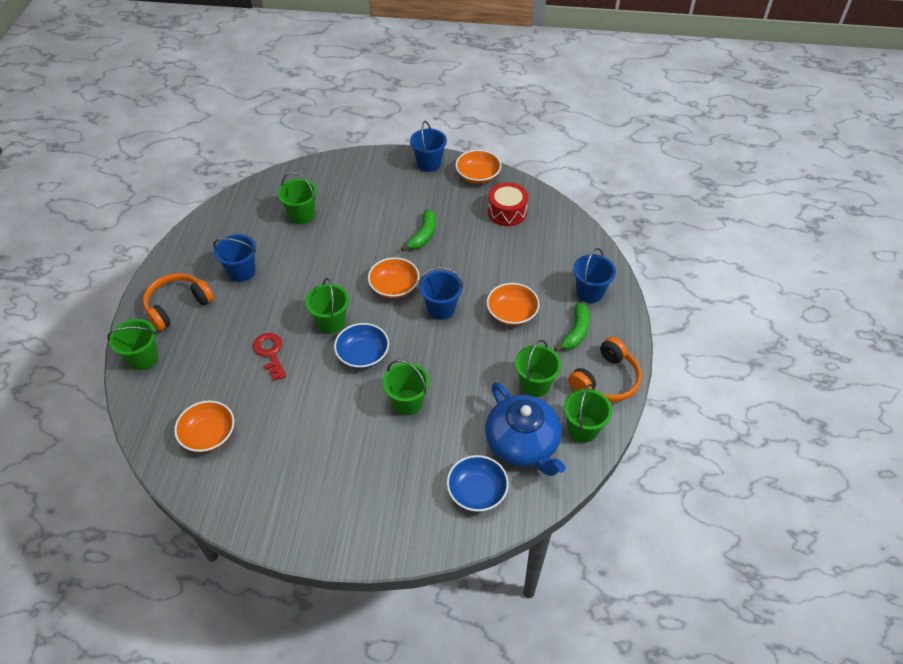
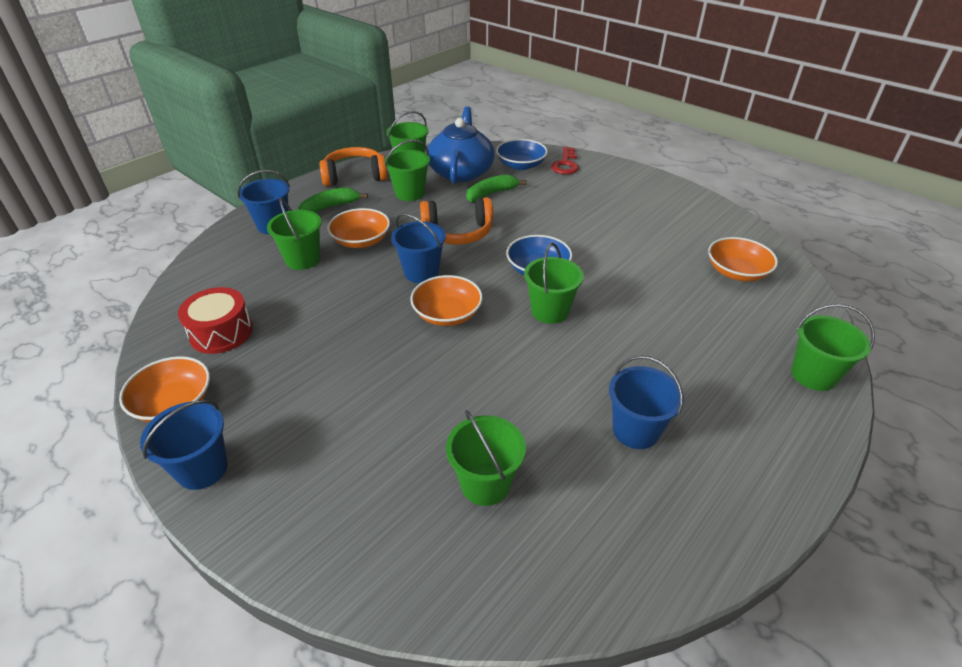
camera: 145 degrees left, 10 degrees down
(177, 306) = (753, 424): orange headphones -> orange headphones (457, 232)
(270, 353) = (640, 312): red key -> red key (565, 164)
(407, 402) = (526, 222): green bucket -> green bucket (303, 259)
(423, 235) = (349, 355): green banana -> green banana (491, 194)

